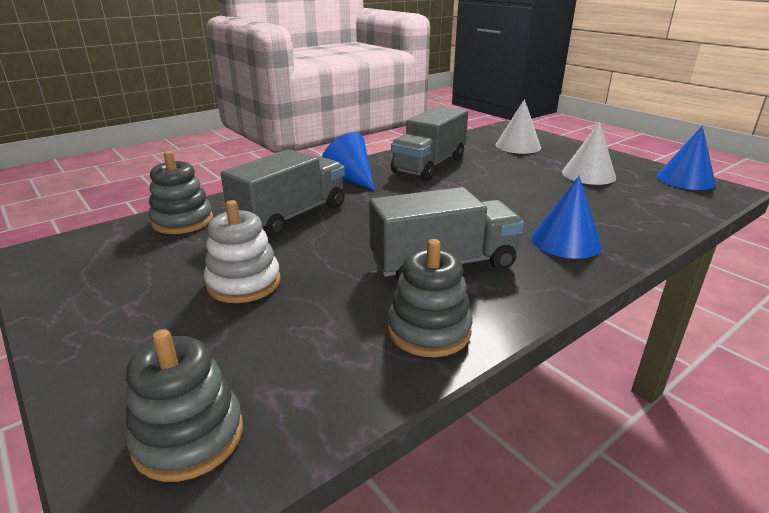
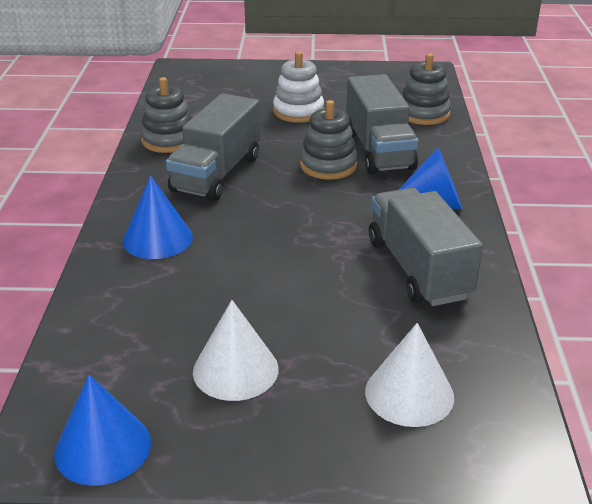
camera: 130 degrees right, 5 degrees up
(188, 436) = (199, 78): grey stacking toy -> grey stacking toy (328, 166)

